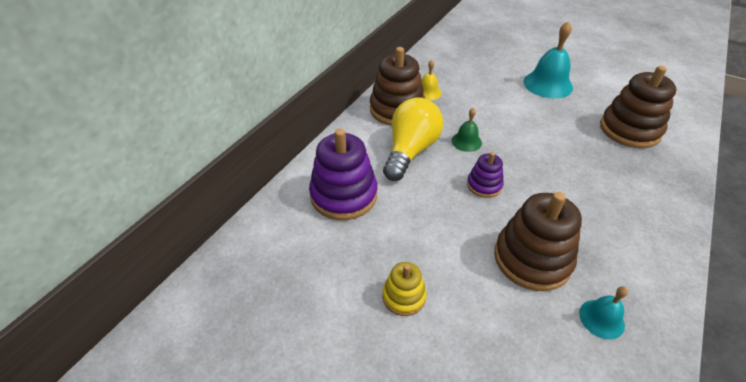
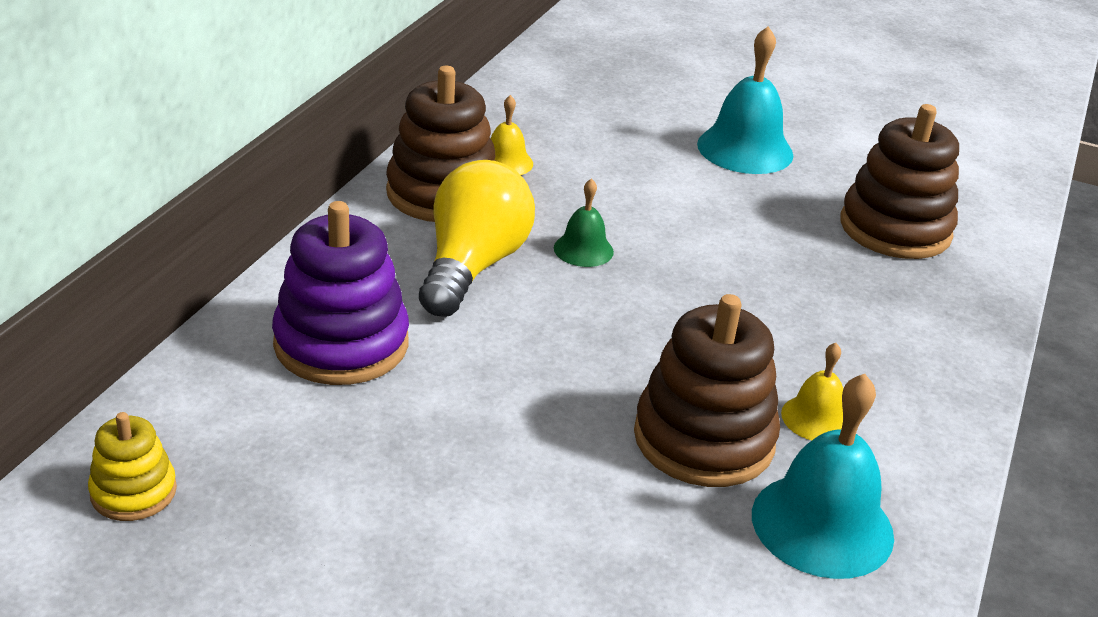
camera: 10 degrees left, 10 degrees down
(404, 297) = (466, 504): yellow stacking toy -> yellow stacking toy (133, 492)
(484, 185) = (617, 323): purple stacking toy -> none
(594, 247) = (816, 418): none -> yellow bell
(601, 319) = (822, 524): turquoise bell -> turquoise bell, size x1.84

